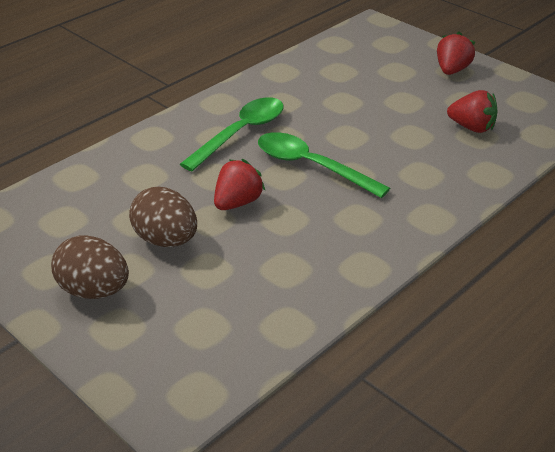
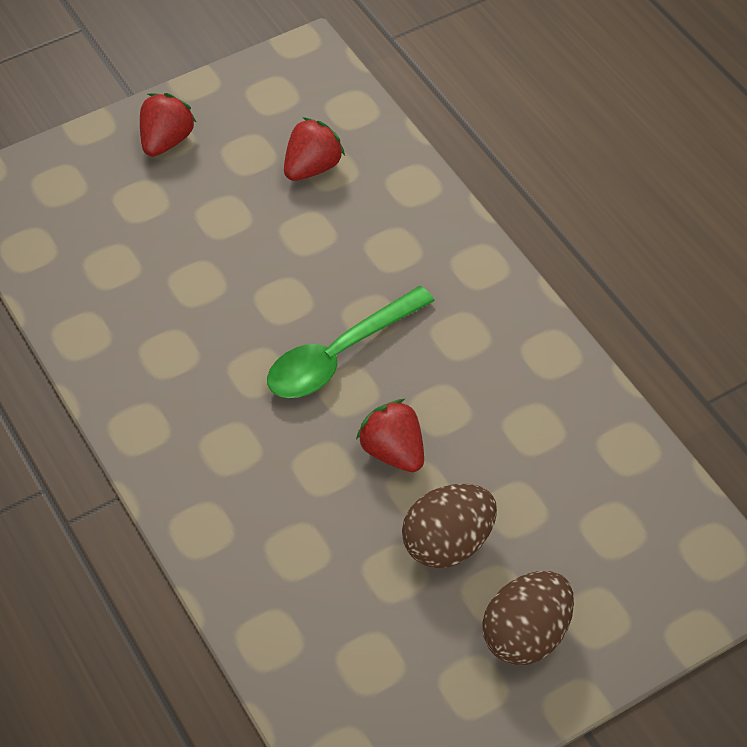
camera: 75 degrees left, 15 degrees up
(240, 133) = (232, 417): green spoon -> none
(452, 70) = (166, 141): red strawberry -> red strawberry turned 75 degrees clockwise

